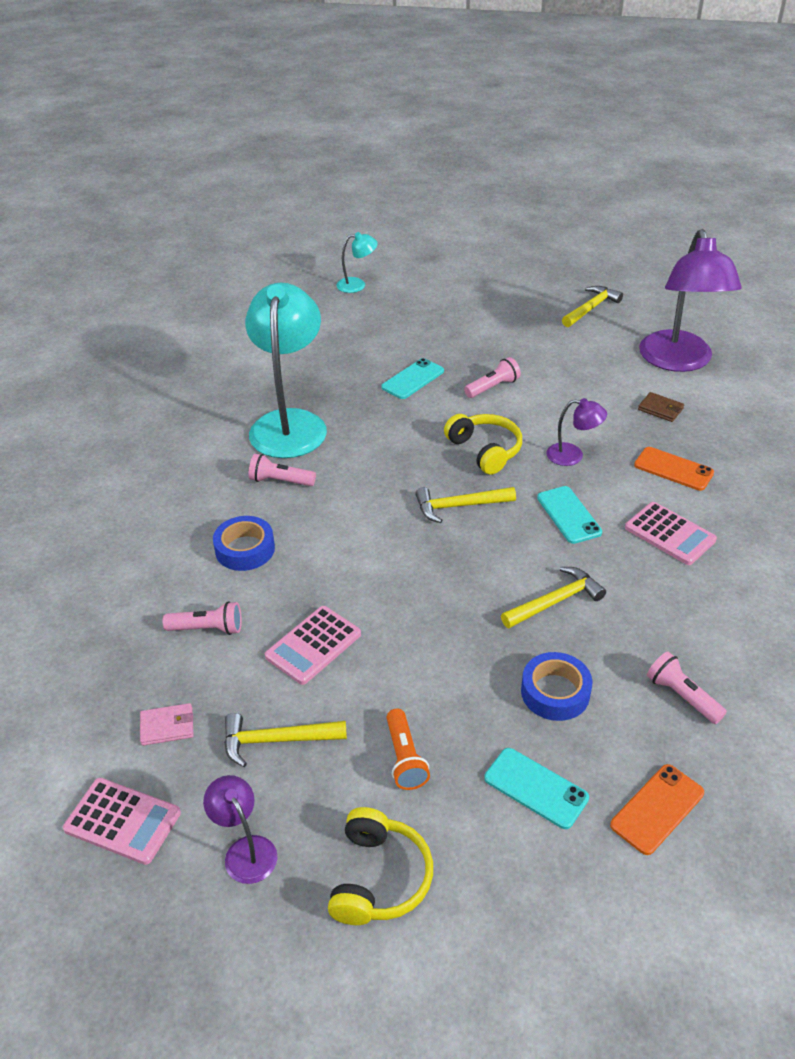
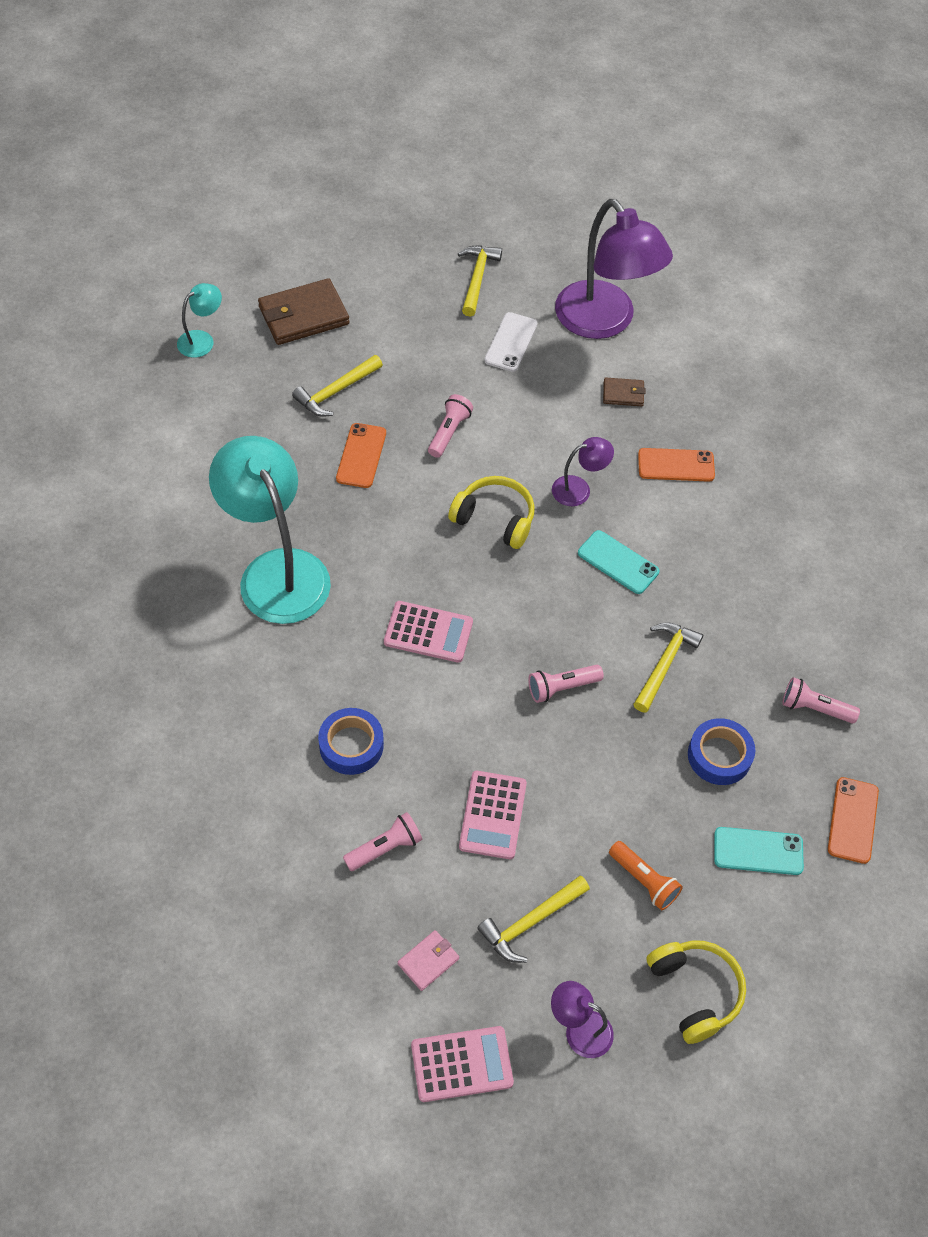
camera: 35 degrees left, 15 degrees up
(280, 481) = (323, 649): pink flashlight -> pink flashlight (562, 687)
(413, 379) = (361, 456): turquoise phone -> orange phone
(440, 292) = (303, 315): none -> brown wallet
(459, 506) = (515, 598): yellow hammer -> yellow hammer (336, 392)
(588, 351) = (511, 342): none -> white phone
(670, 534) = (714, 543): pink calculator -> pink calculator (428, 632)

